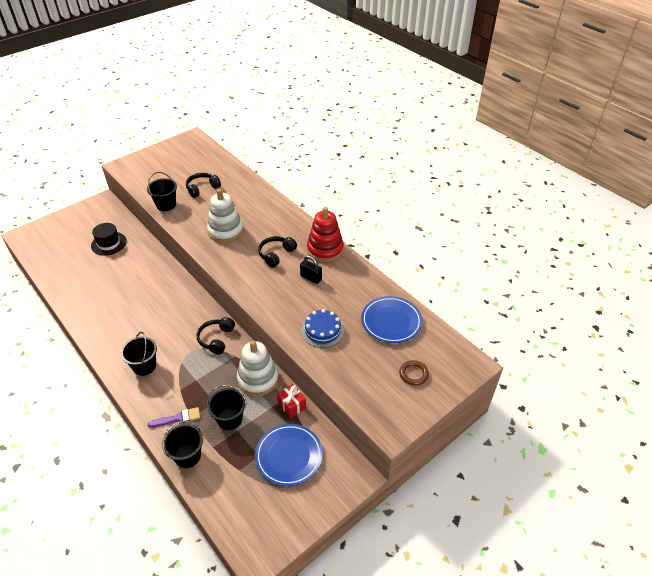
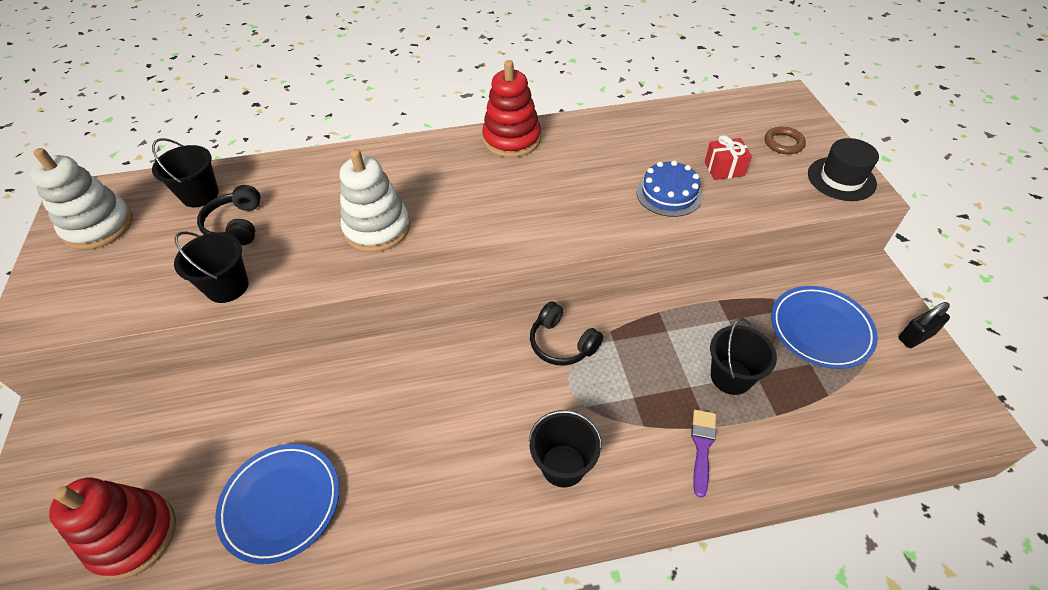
camera: 60 degrees left, 5 degrees up
(64, 251) = (133, 536): none -> red stacking toy
(109, 243) = (193, 440): black hat -> black hat (841, 179)
(187, 456) = (782, 455): black bucket -> black bucket (200, 195)
(258, 379) = (670, 318): white stacking toy -> white stacking toy (99, 226)
(276, 254) = (482, 189): black headphones -> none
(292, 405) = (735, 297): red gift -> red gift (724, 169)
(311, 278) = (559, 171): black padlock -> black padlock (915, 336)
(391, 321) = (687, 130): blue plate -> blue plate (281, 503)

